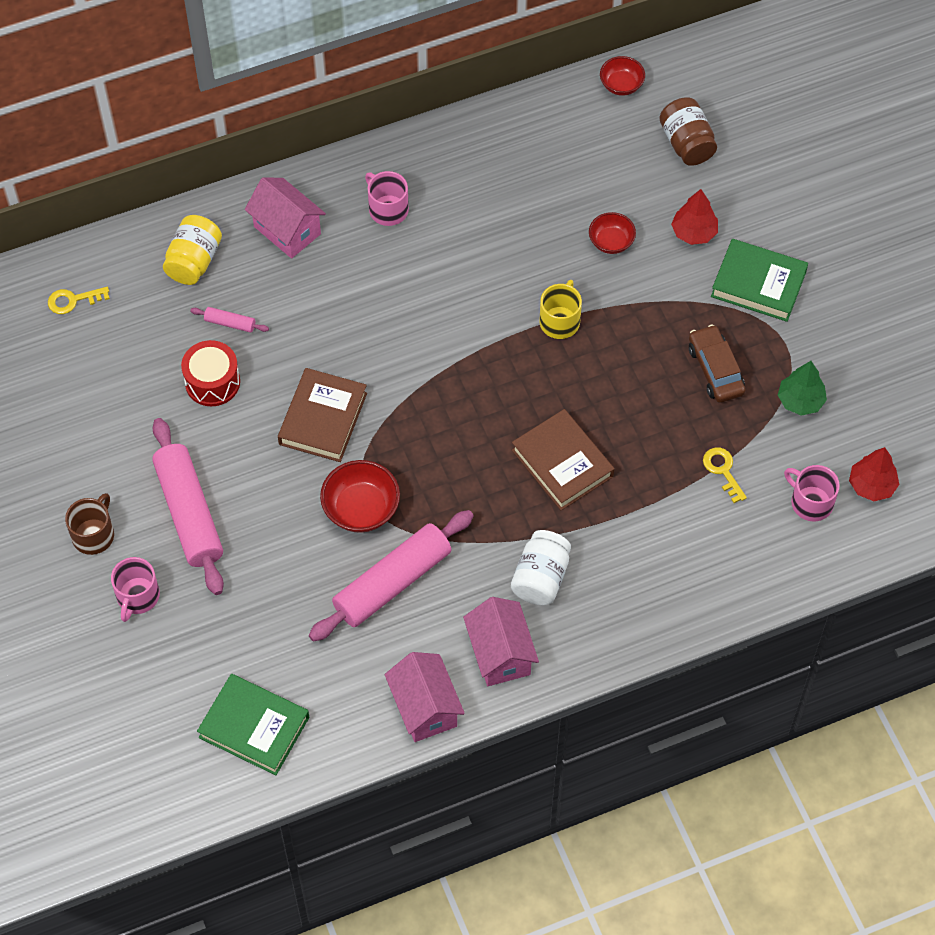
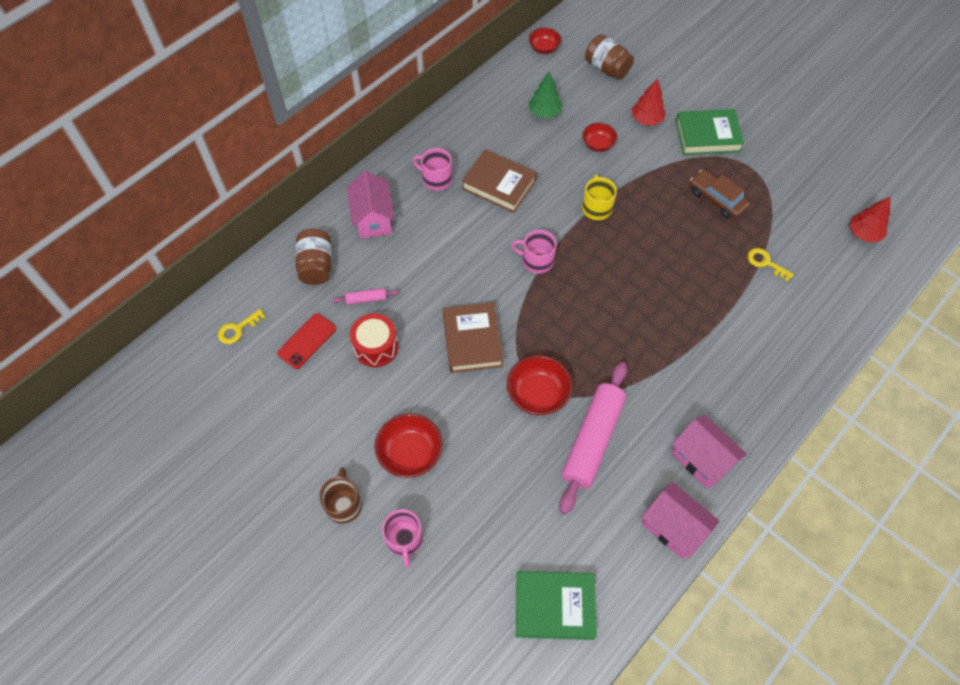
camera: 25 degrees left, 0 degrees up
(141, 344) = (307, 341): none -> red phone
(189, 513) = (410, 454): pink rolling pin -> red bowl
(194, 261) = (316, 266): yellow jar -> brown jar
(287, 230) = (373, 219): pink house -> pink house turned 60 degrees clockwise
(541, 578) = (694, 390): white jar -> none
(562, 463) = (658, 302): brown book -> brown book (499, 184)
(800, 401) = (782, 198): green tree -> green tree (544, 112)
(810, 502) = (834, 260): pink mug -> pink mug (536, 260)

